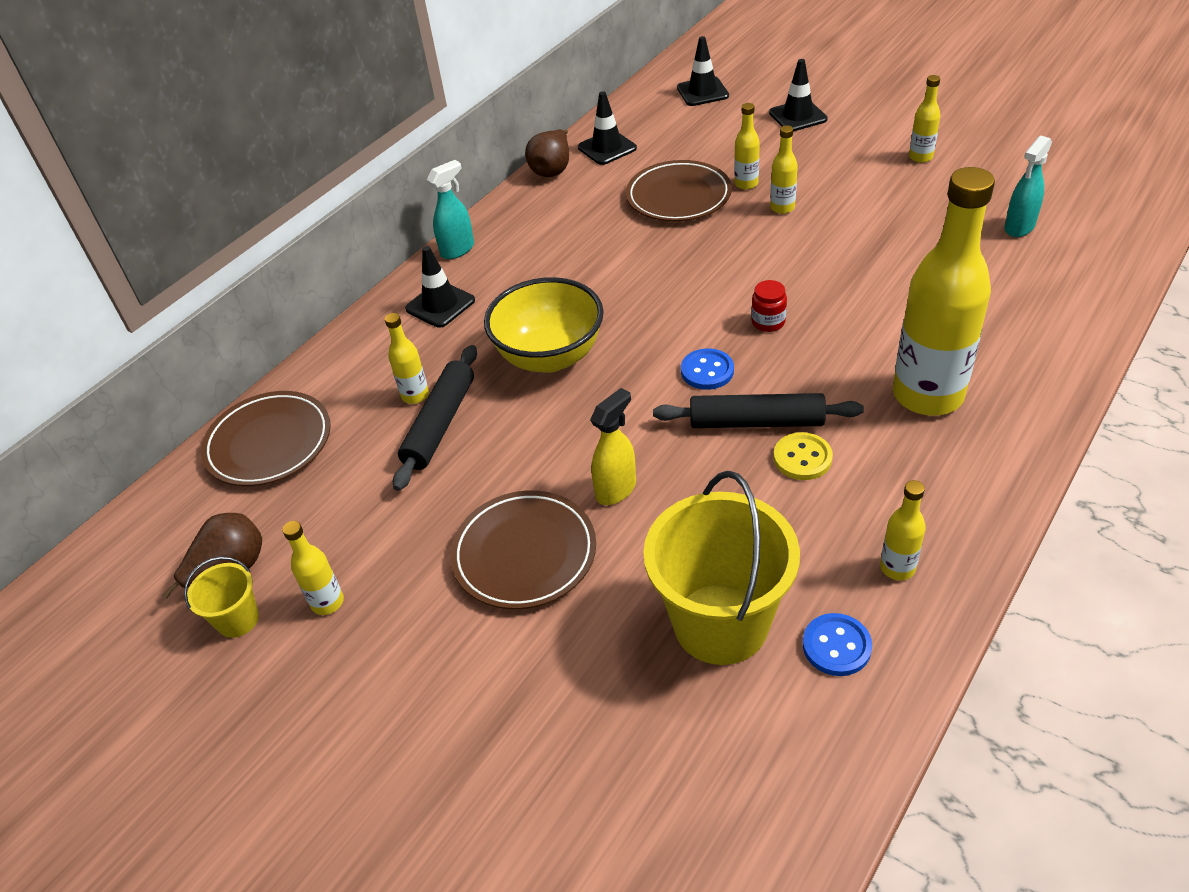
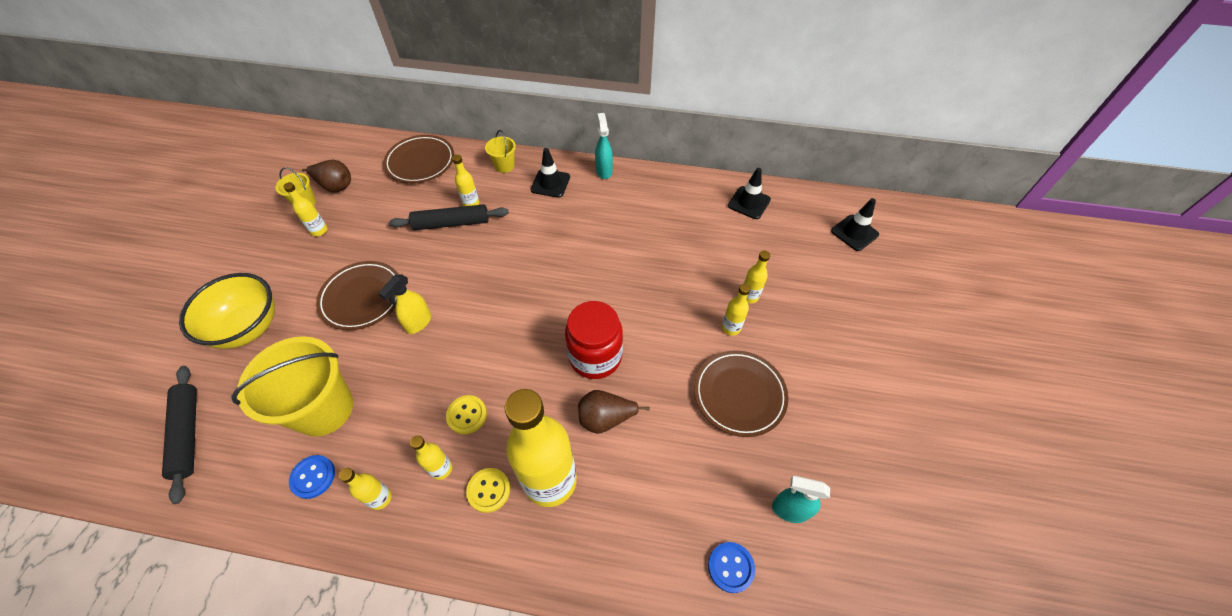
camera: 60 degrees right, 10 degrees up
(363, 346) = (504, 166): none -> yellow bucket
(458, 250) = (604, 171): turquoise spray bottle -> turquoise spray bottle turned 120 degrees counterclockwise
(550, 356) = (522, 251): yellow bowl -> yellow bowl (248, 327)
(552, 169) = (708, 183): brown pear -> brown pear (605, 418)
(616, 489) = (418, 323): yellow spray bottle -> yellow spray bottle turned 105 degrees clockwise
(678, 196) = (713, 261): brown plate -> brown plate (739, 394)
(707, 371) = (534, 336): blue button -> blue button (730, 567)
(756, 422) = (493, 378): black rolling pin -> black rolling pin (188, 434)
(768, 322) = (595, 357): red jar -> red jar, size x2.18
(798, 116) = (860, 303): black traffic cone -> none
(920, 157) = (853, 408): yellow bottle -> yellow bottle (441, 469)
(922, 453) = (489, 490): none -> yellow button

